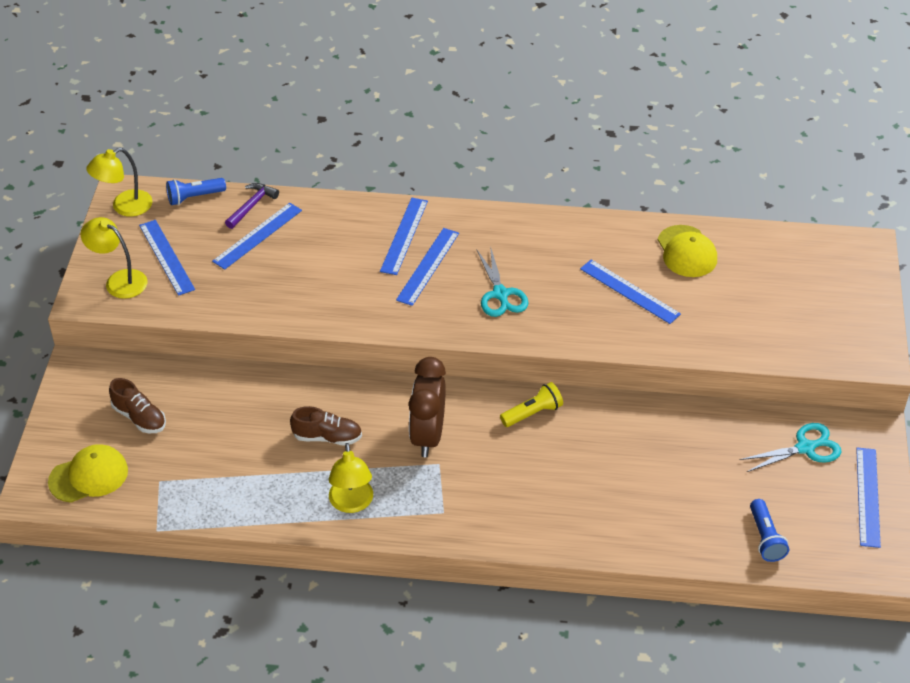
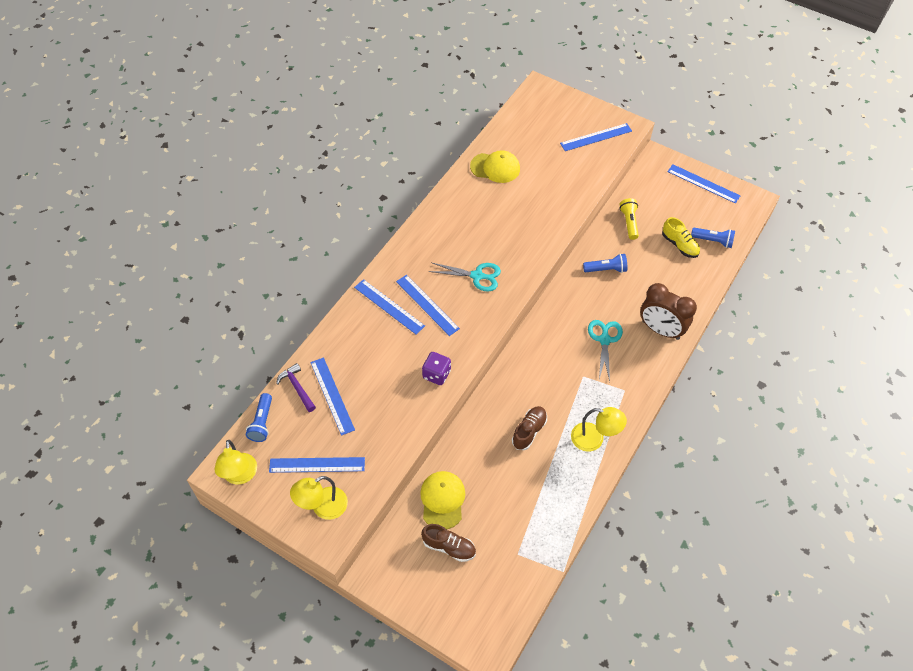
camera: 65 degrees left, 10 degrees up
(89, 476) = (490, 602): yellow cap -> yellow cap (442, 500)
(139, 417) = (449, 547): brown shoe -> brown shoe turned 45 degrees clockwise
(335, 308) = (436, 374): none -> purple dice
(427, 436) = (557, 373): brown clock -> brown clock (660, 330)
(532, 413) = (566, 308): yellow flashlight -> yellow flashlight (629, 223)
(626, 434) = (606, 269): none -> blue flashlight
(629, 291) = (513, 210): blue ruler -> blue ruler (596, 137)
(728, 501) = (679, 245): none -> yellow shoe
(805, 448) = (657, 193): turquoise scissors -> turquoise scissors (604, 340)

